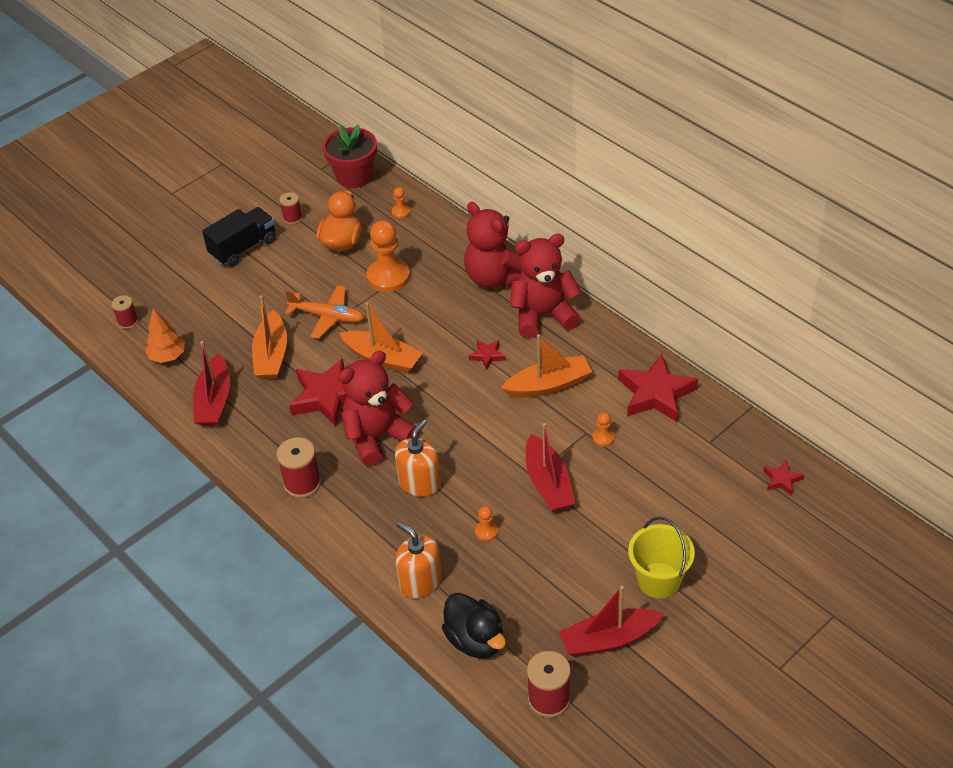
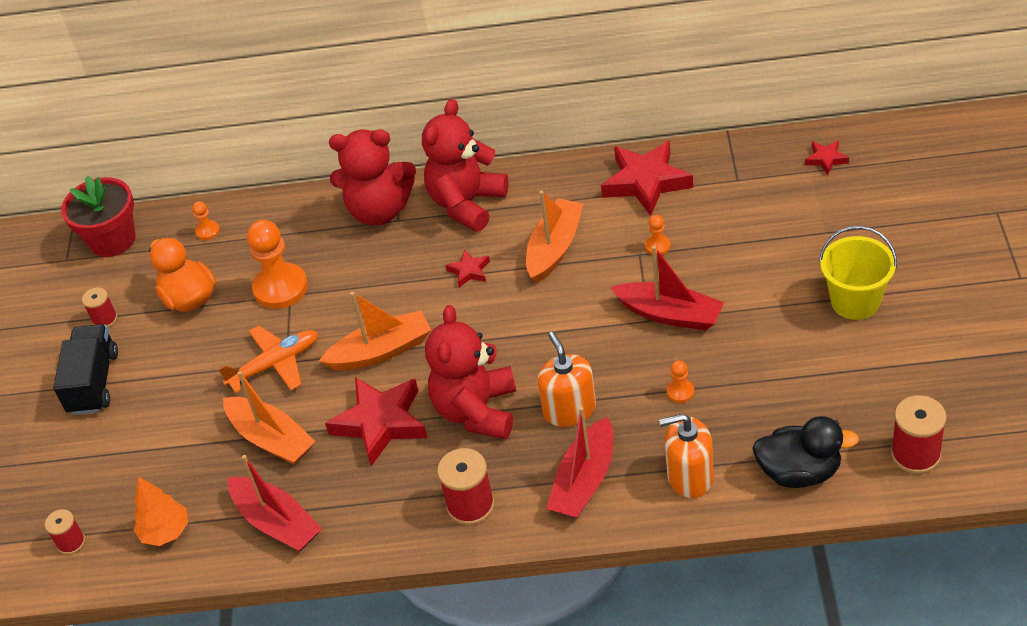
camera: 45 degrees left, 0 degrees up
(608, 639) = (888, 373): red boat -> red boat (584, 481)

